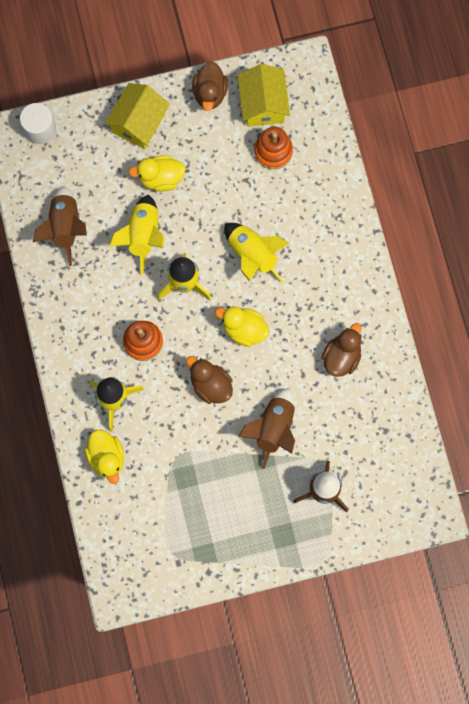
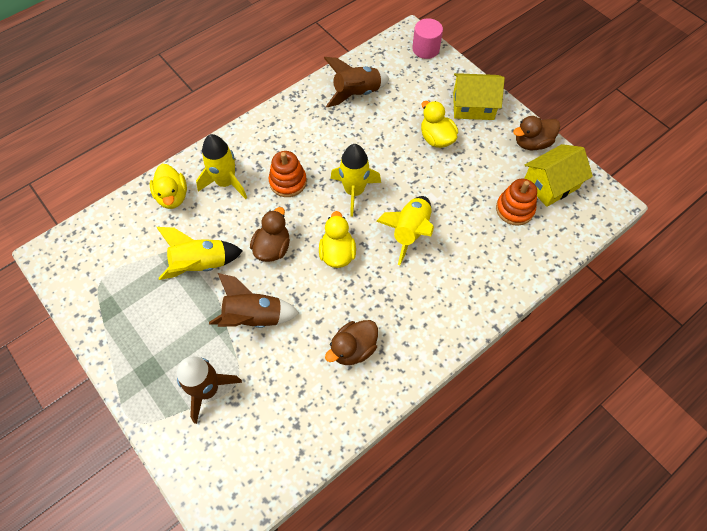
camera: 65 degrees right, 15 degrees down
(40, 129) = (425, 49): white cylinder -> pink cylinder
(107, 457) = (172, 196): yellow duck -> yellow duck turned 60 degrees counterclockwise
(143, 236) = (380, 146): yellow rocket -> yellow rocket (200, 264)
(341, 357) = (353, 349): brown duck -> brown duck turned 135 degrees clockwise

